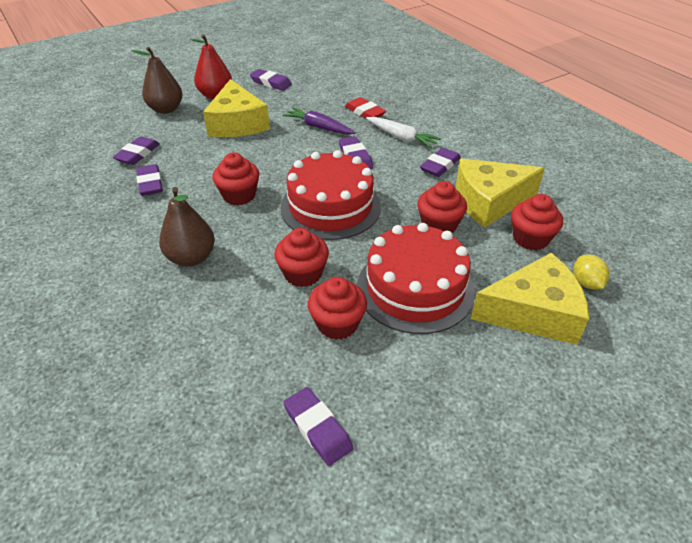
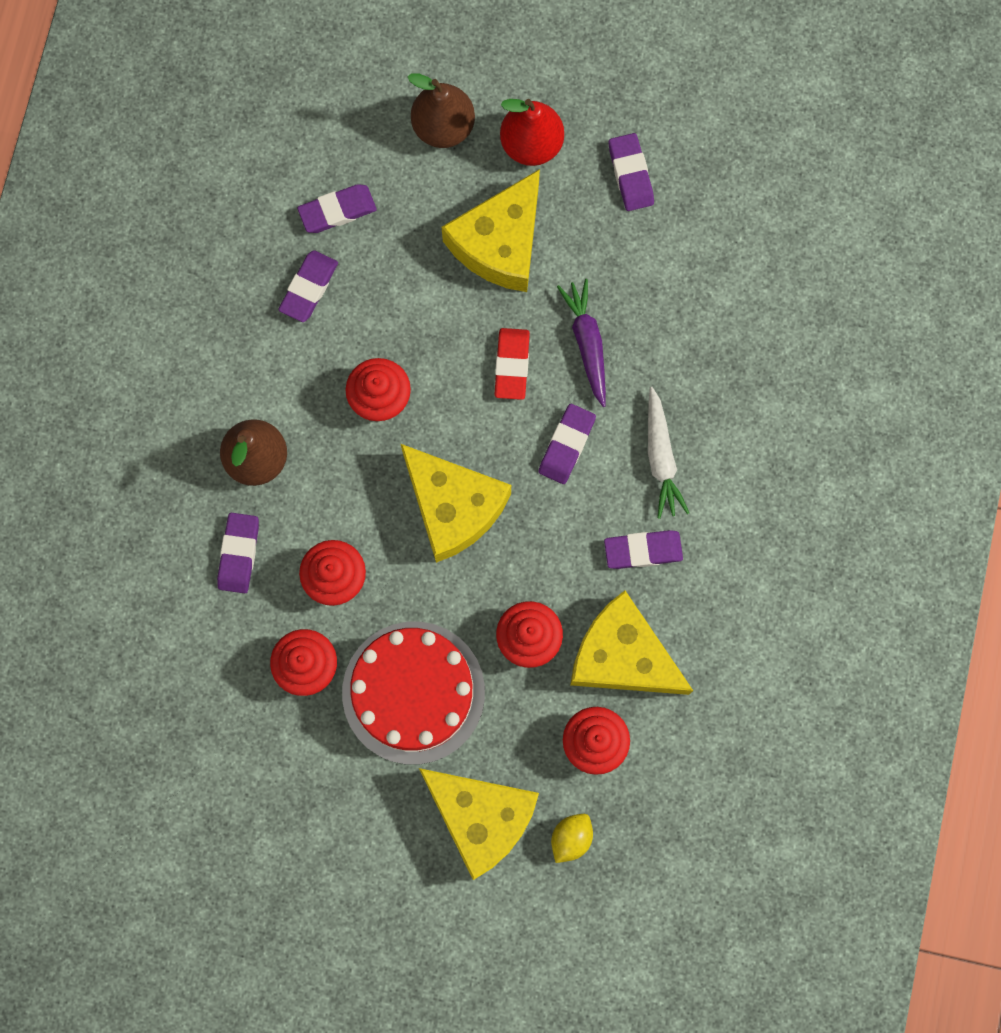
camera: 45 degrees right, 35 degrees up
(317, 428) = (197, 748): purple eraser -> purple eraser (239, 554)
(330, 207) = (453, 506): red cake -> yellow cheese
(365, 112) = (677, 362): red eraser -> red eraser (512, 365)

